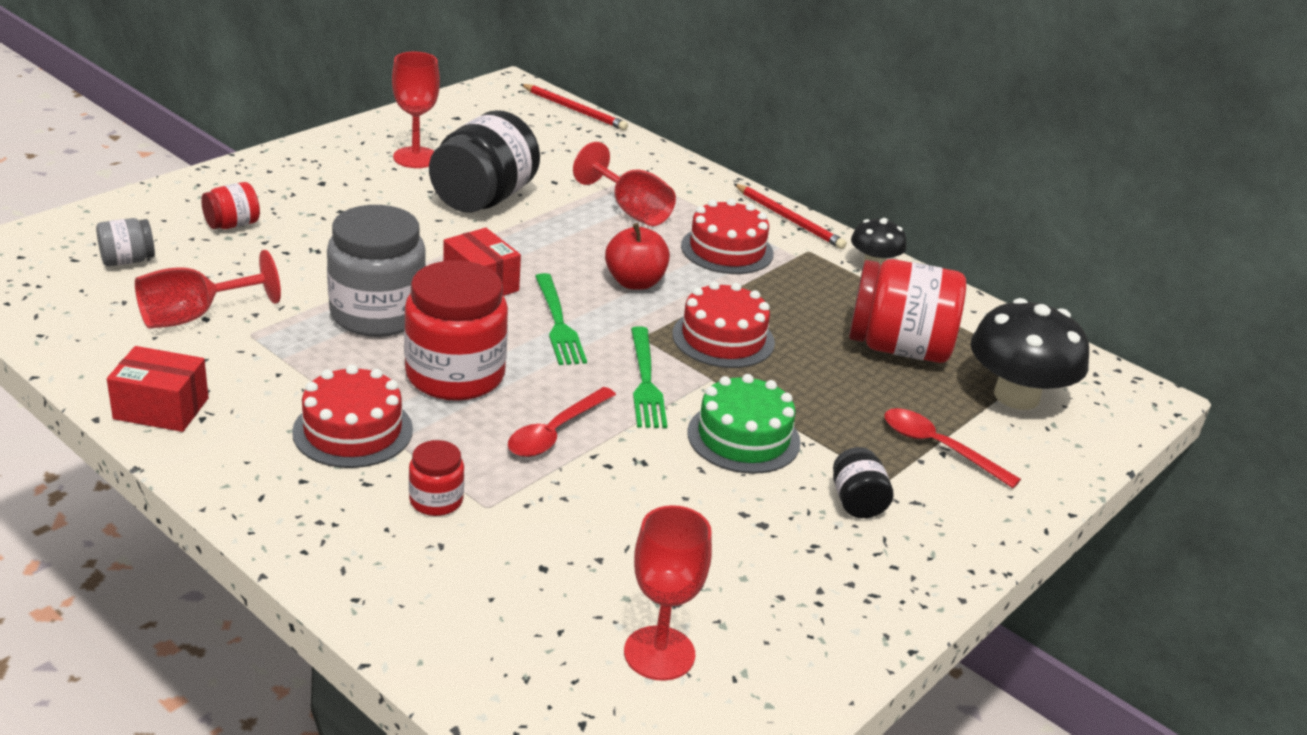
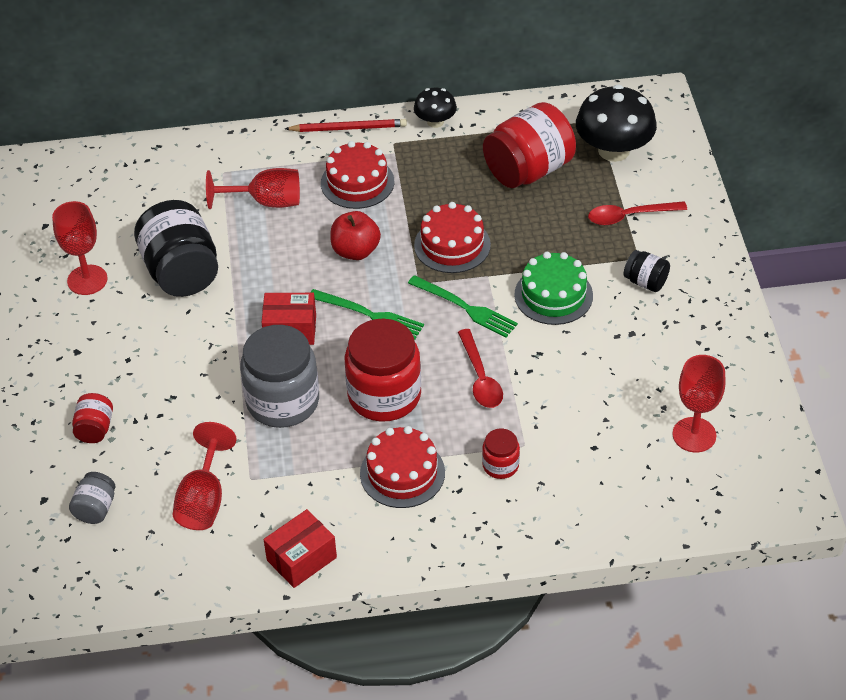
camera: 45 degrees left, 15 degrees up
(574, 110) = (96, 151): red pencil -> none

